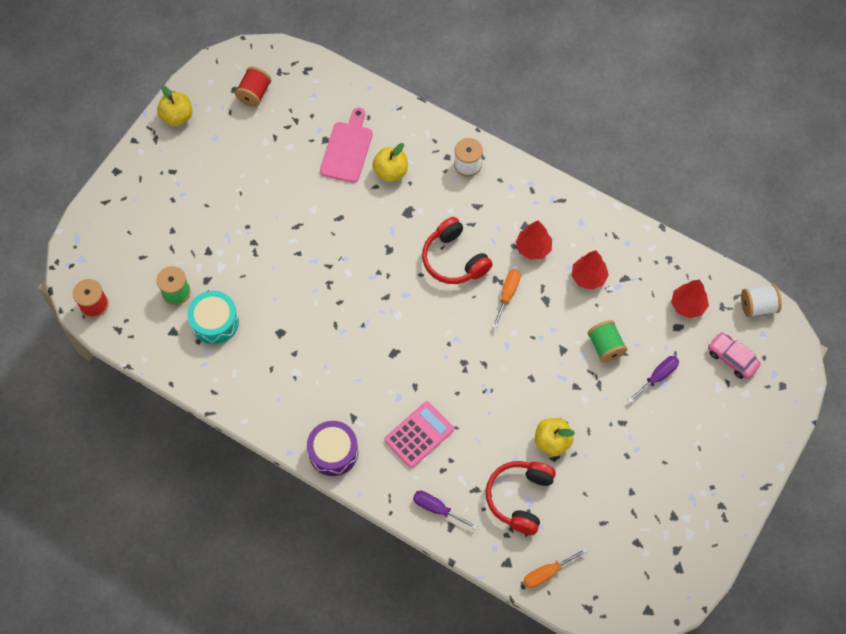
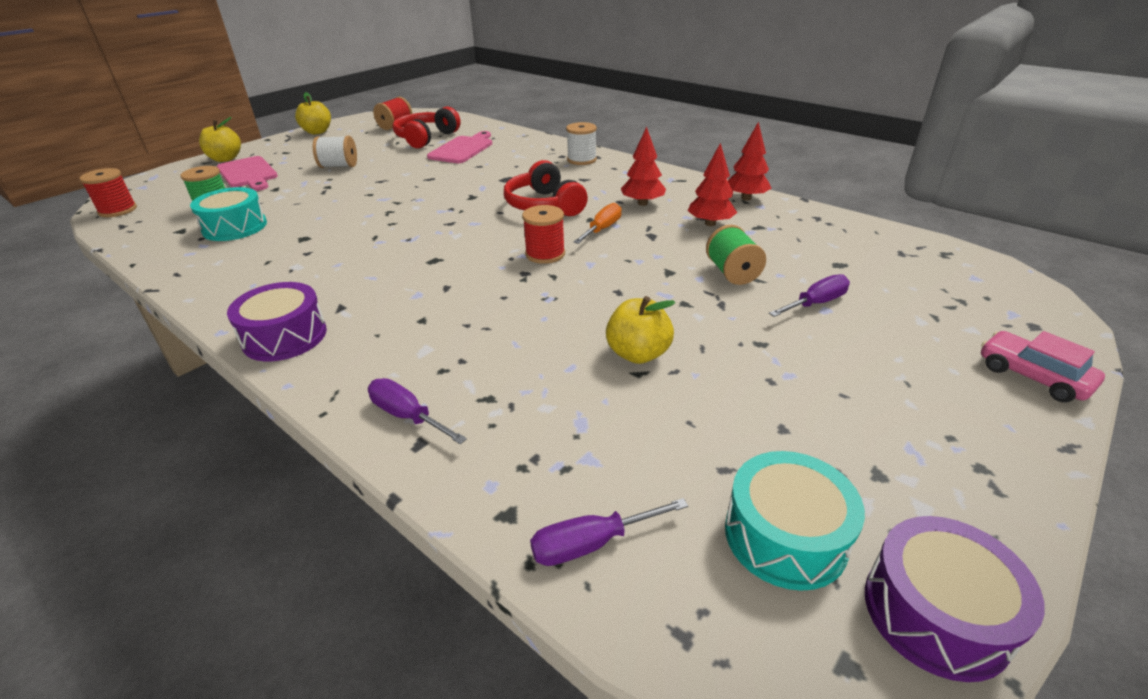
camera: 10 degrees right, 30 degrees down
(164, 223) = (248, 173): none -> pink cutting board
(390, 171) = (499, 160): yellow apple -> yellow apple (225, 159)
(419, 435) = (426, 330): pink calculator -> none
(472, 336) = (545, 254): none -> red spool
(520, 498) = (564, 416): red headphones -> red headphones (426, 138)
(547, 573) = (591, 543): orange screwdriver -> purple screwdriver
(629, 557) = (785, 536): none -> turquoise drum
(684, 584) = (936, 613): none -> purple drum
(688, 305) = (850, 249): red tree -> red tree (746, 198)
(732, 358) = (934, 295): pink car -> pink car (1032, 376)
(758, 306) = (956, 255): white spool -> white spool (339, 166)

